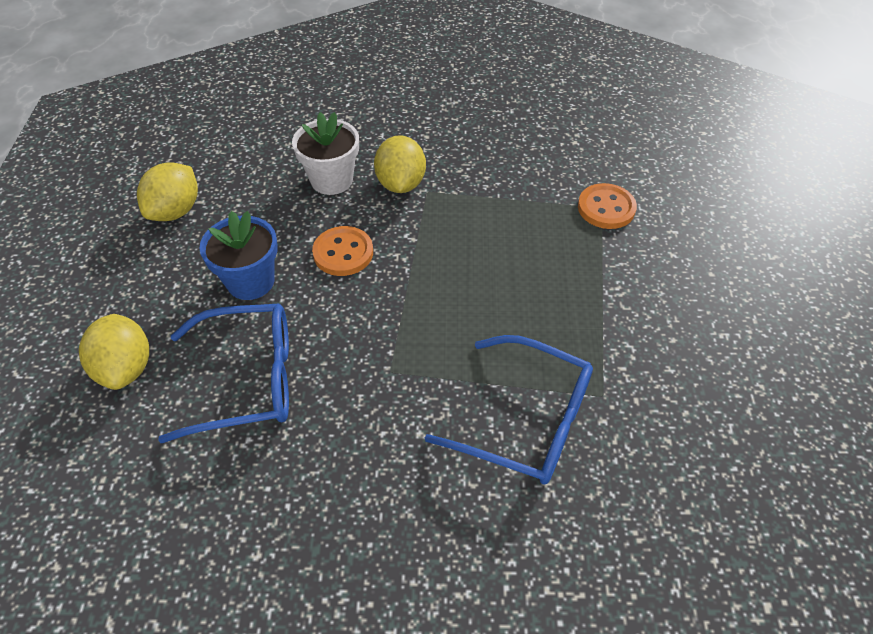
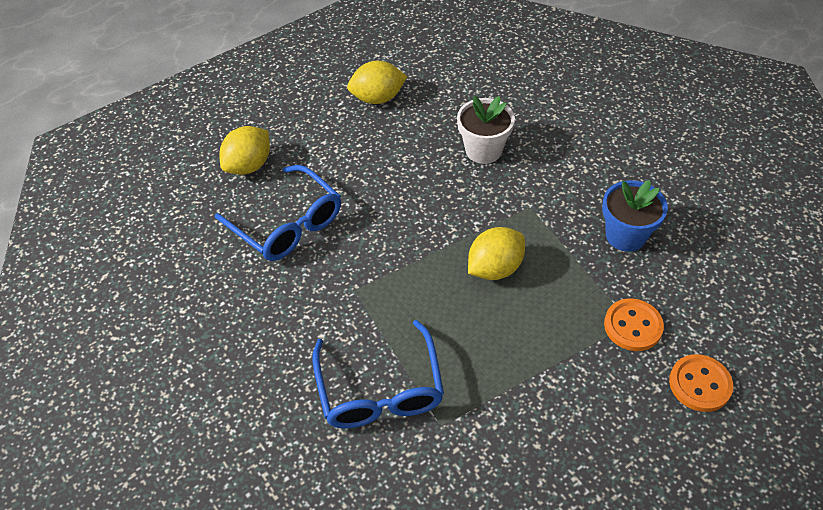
camera: 55 degrees right, 0 degrees up
(250, 281) = (359, 173): blue flower pot -> blue flower pot (625, 235)
(343, 253) = (426, 200): orange button -> orange button (699, 384)
(401, 184) = (520, 188): yellow lemon -> yellow lemon (495, 268)

